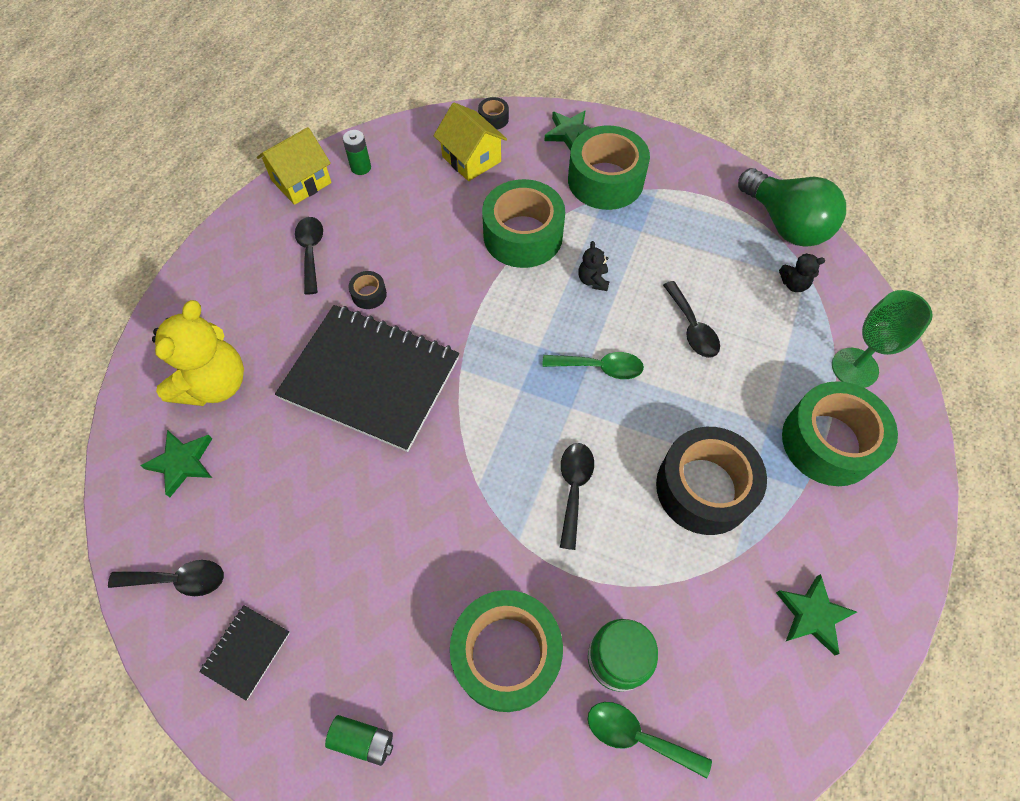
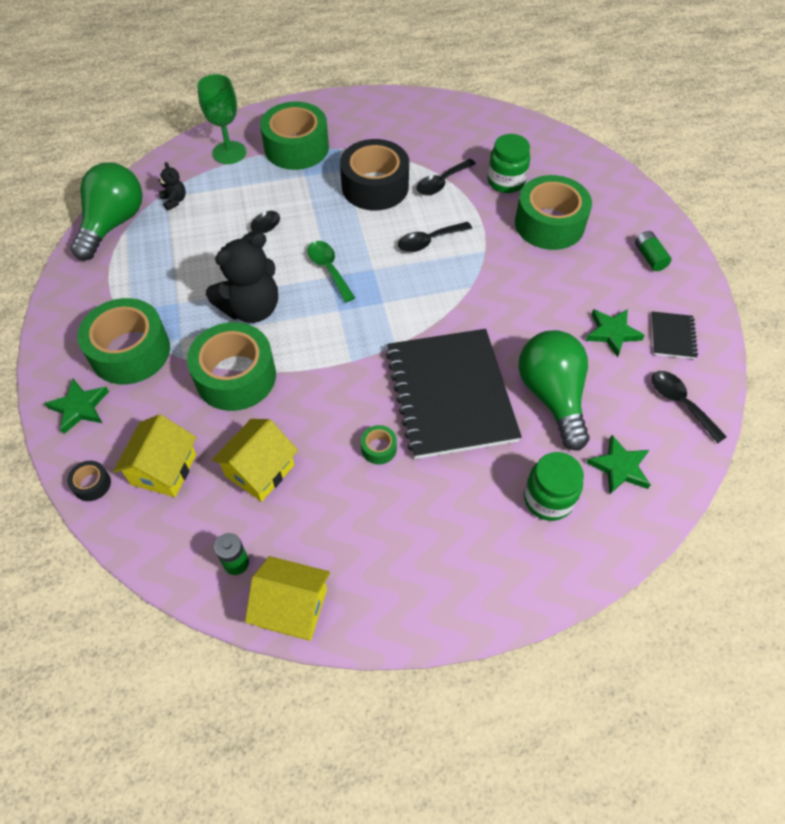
camera: 125 degrees left, 5 degrees down
(215, 384) = (548, 499): yellow teddy bear -> green jar
(246, 652) = (672, 336): black notebook -> black notebook turned 75 degrees counterclockwise
(294, 463) = (552, 396): none -> green light bulb
(311, 252) = (370, 528): black spoon -> black spoon (441, 183)
(369, 294) = (378, 448): black tape -> green tape
(420, 211) = (259, 470): none -> yellow house
(593, 280) = (251, 308): black teddy bear -> black teddy bear, size x2.24
(637, 736) = (533, 160): green spoon -> none
(812, 615) = (411, 123): green star -> green star (612, 333)

